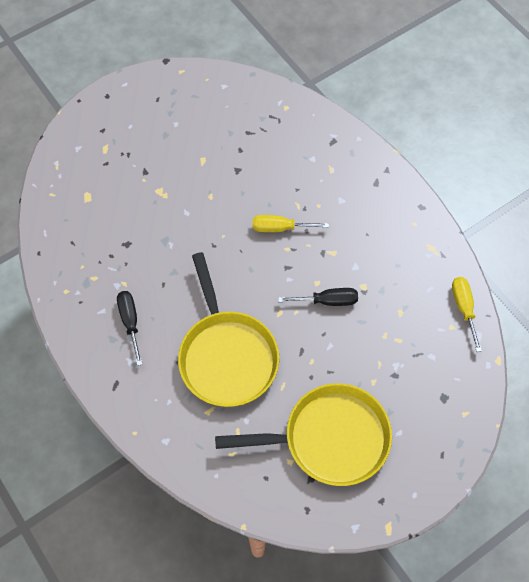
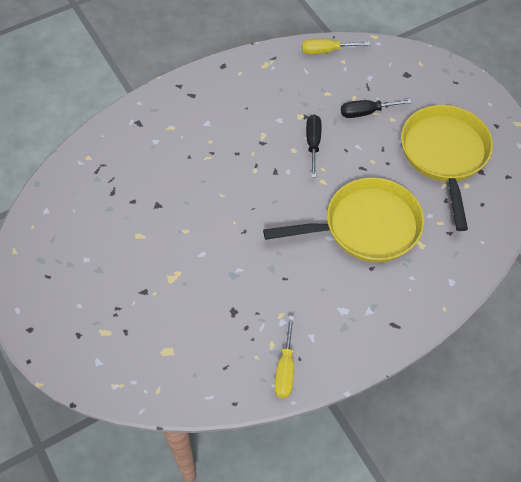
camera: 85 degrees left, 5 degrees down
(130, 322) = (326, 310): black screwdriver -> black screwdriver (366, 112)
(280, 228) = (231, 174): yellow screwdriver -> yellow screwdriver (285, 369)

